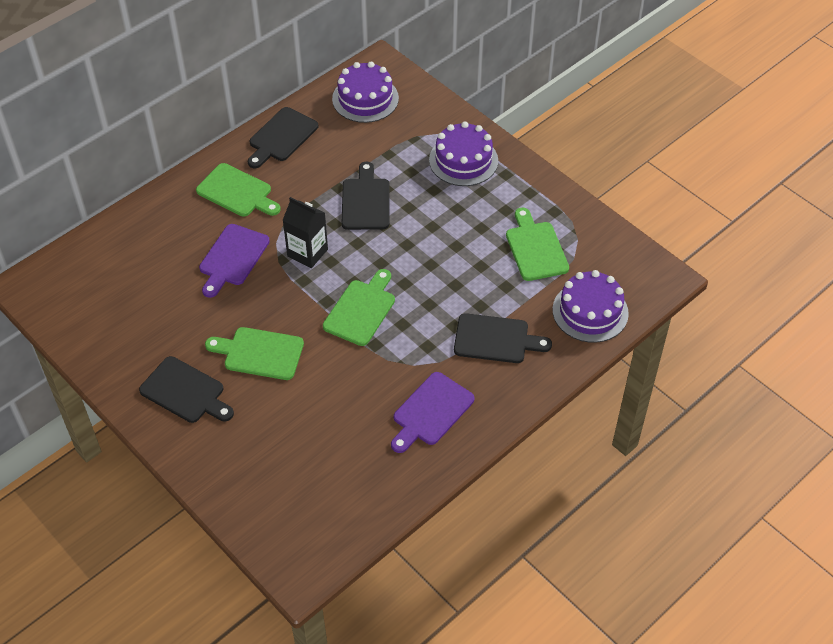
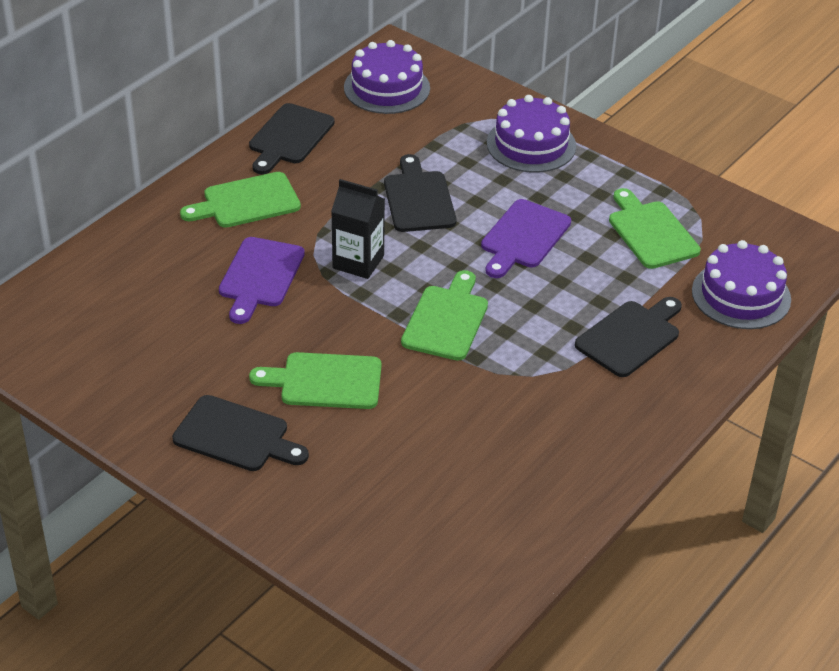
camera: 10 degrees left, 10 degrees down
(237, 192) = (247, 202): green cutting board -> green cutting board turned 135 degrees clockwise
(431, 412) = (571, 426): purple cutting board -> purple cutting board (523, 237)
(495, 339) = (630, 337): black cutting board -> black cutting board turned 45 degrees counterclockwise

